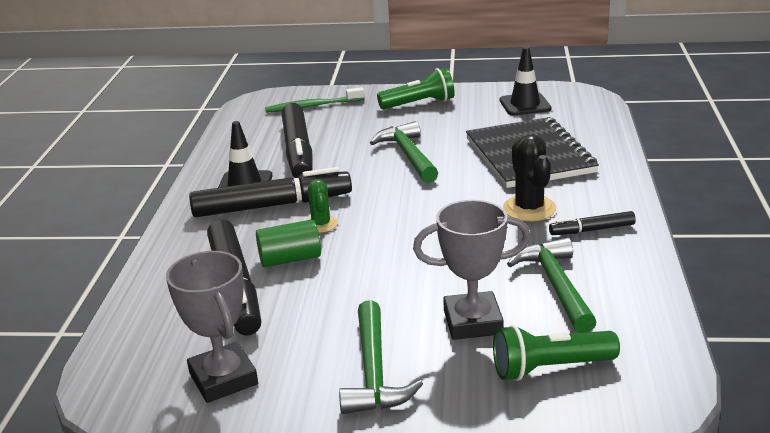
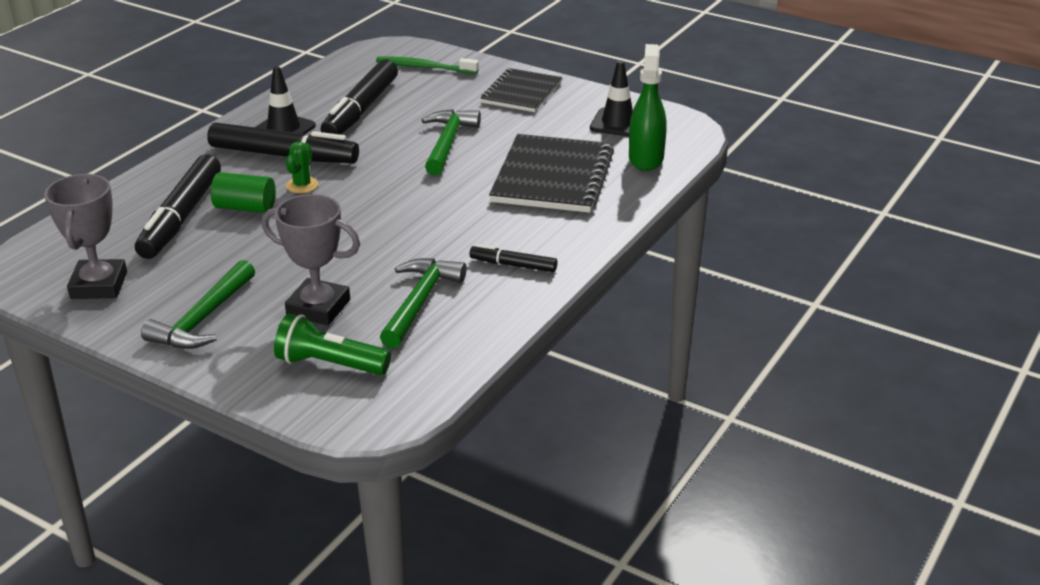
camera: 25 degrees right, 5 degrees up
(419, 104) = (521, 93): green flashlight -> black notebook
(529, 208) = (486, 228): black cactus -> none
(581, 123) = (646, 158): none -> green spray bottle

